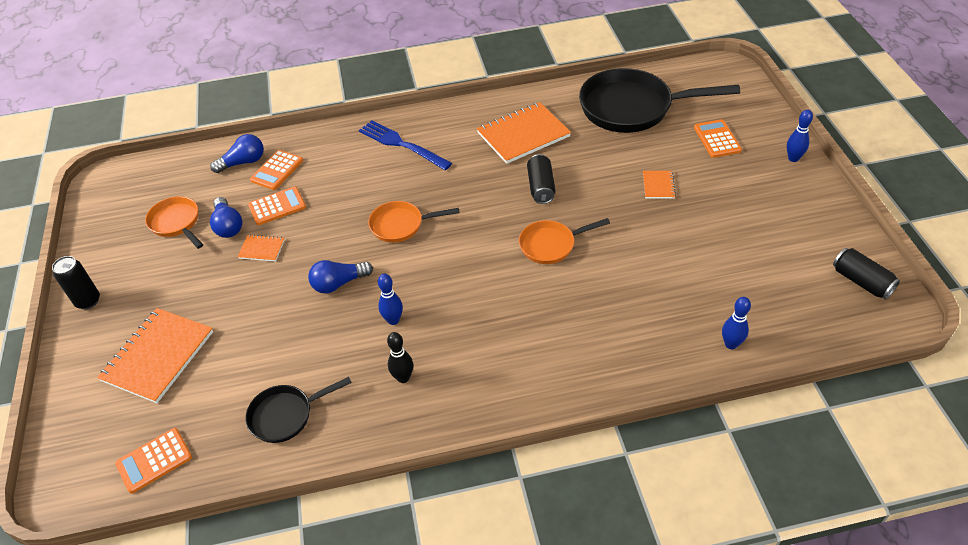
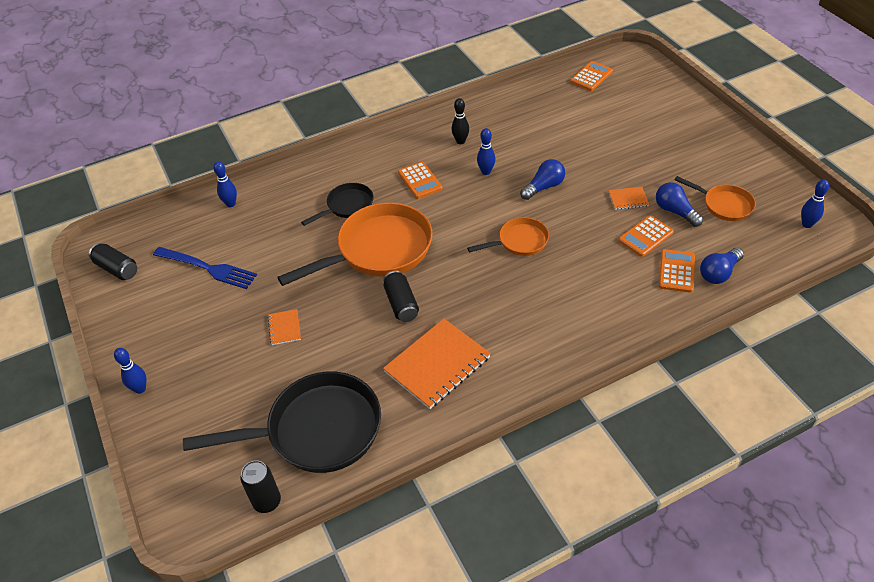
camera: 165 degrees right, 0 degrees up
(88, 301) = (731, 139): black can -> black can (267, 502)
(125, 189) = (807, 224): none -> blue bowling pin
(158, 356) = (641, 120): orange notebook -> none
(285, 415) = (527, 109): black pan -> black pan (347, 206)
(402, 144) = (566, 326): blue fork -> blue fork (207, 268)
(551, 245) = (379, 250): orange pan -> orange pan, size x1.92
(717, 139) = (219, 400): orange calculator -> orange calculator (420, 180)

